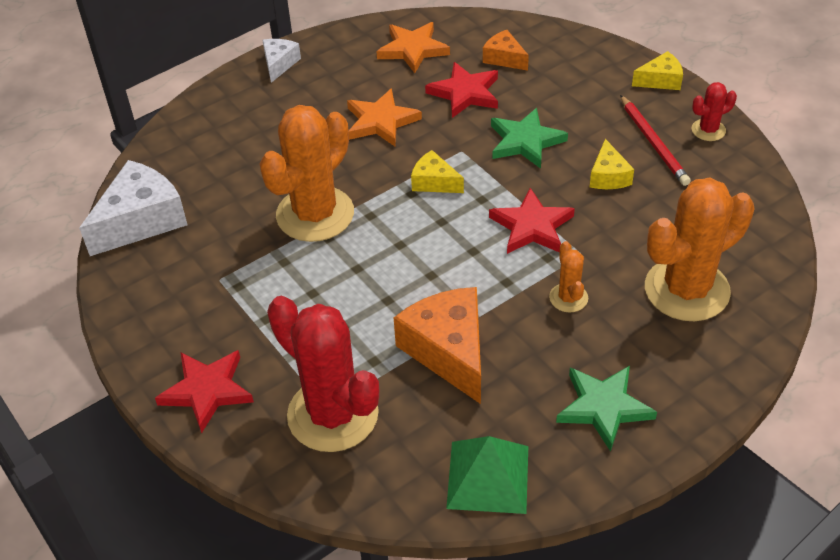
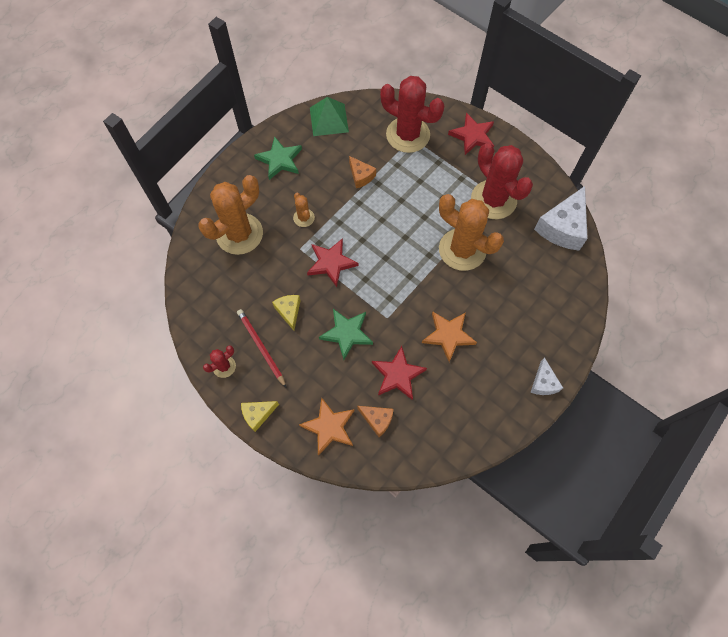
camera: 165 degrees right, 20 degrees up
(228, 276) = (493, 200): none -> red cactus
(315, 214) = (462, 250): orange cactus -> orange cactus turned 75 degrees counterclockwise
(412, 49) = (449, 418): orange star -> orange star (329, 427)
(434, 182) = (398, 287): yellow cheese -> none
(449, 351) = (361, 176): orange cheese -> orange cheese, size x0.54

